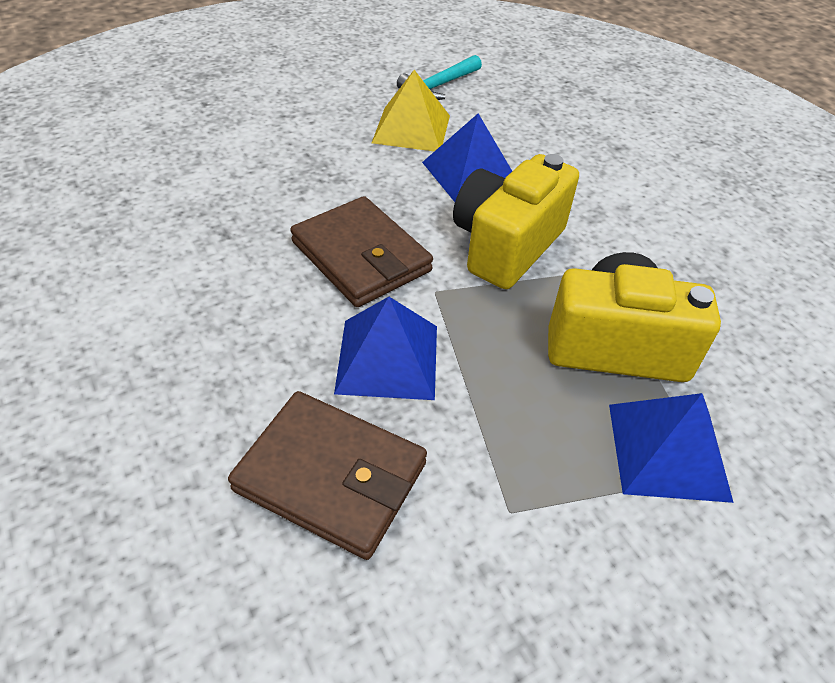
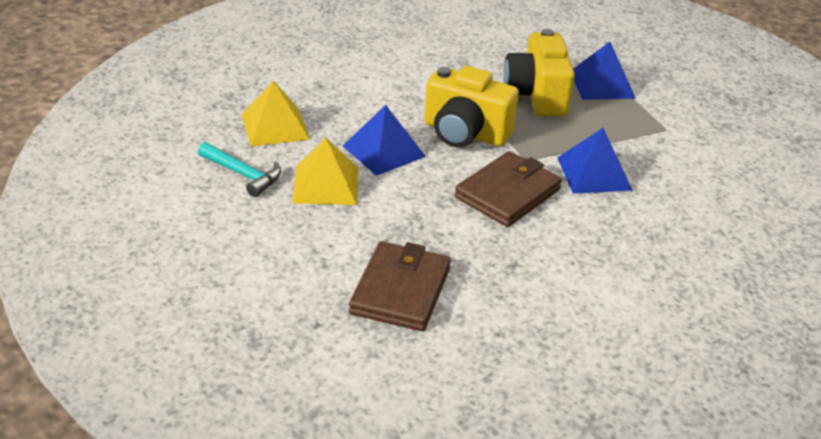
camera: 100 degrees left, 10 degrees down
(331, 477) = (685, 184): brown wallet -> brown wallet (400, 291)
(525, 110) = (275, 126): none -> yellow pyramid

